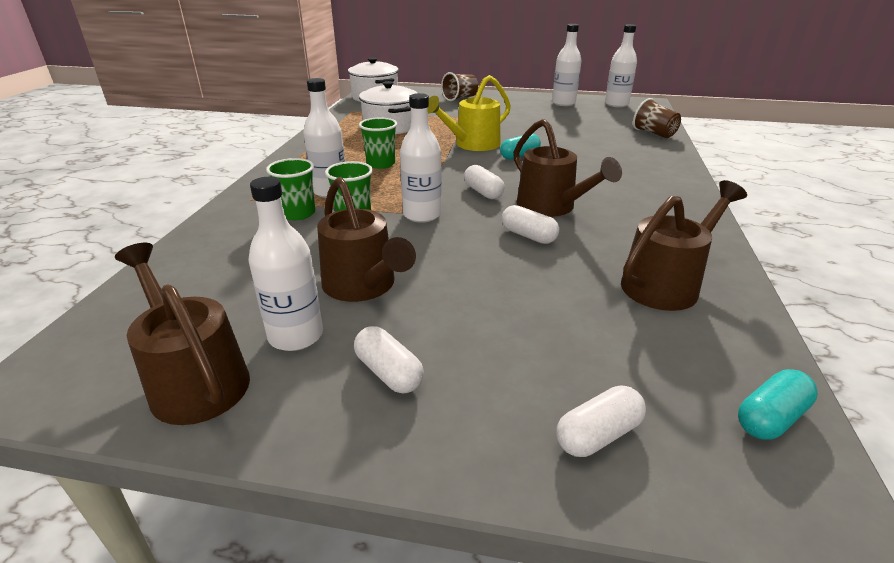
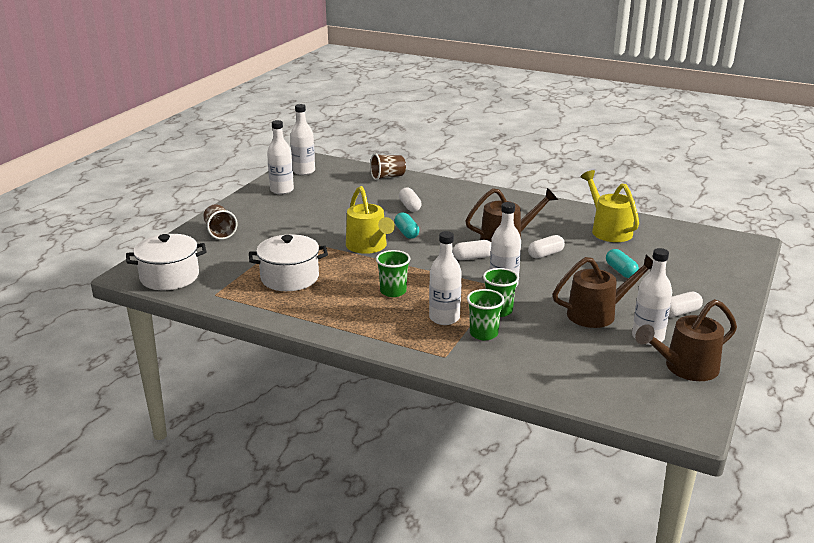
camera: 75 degrees left, 5 degrees down
(598, 435) = (718, 271): white capsule -> white capsule (410, 206)
(666, 283) = (608, 230): brown watering can -> yellow watering can
(770, 418) = (707, 237): turquoise capsule -> turquoise capsule (621, 271)

